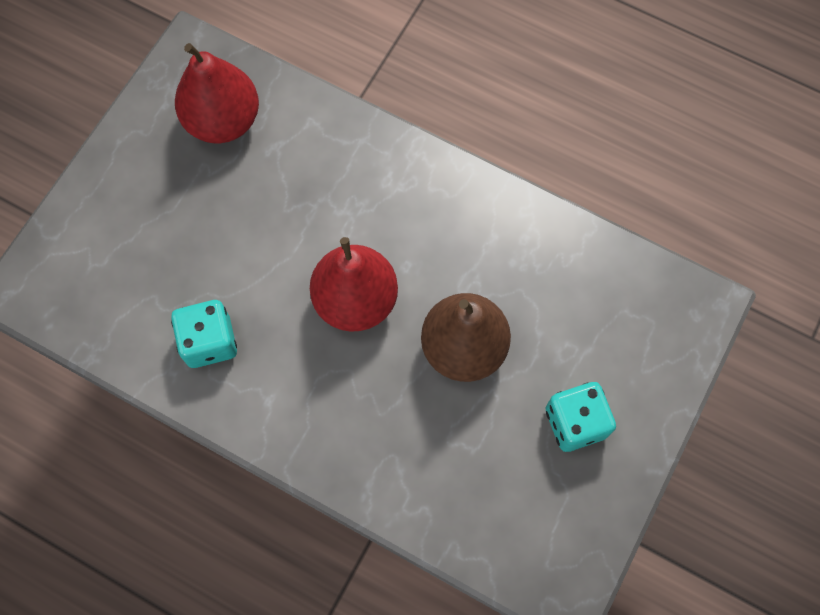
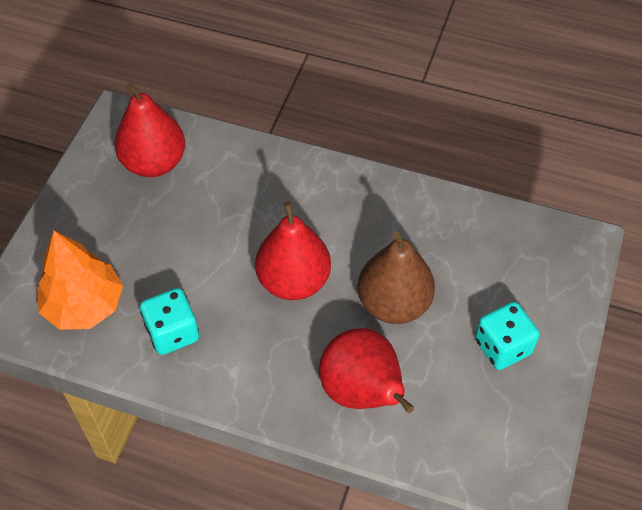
camera: 10 degrees left, 15 degrees down
(118, 291) = (84, 305): none -> orange tree
(405, 450) = (362, 392): none -> red pear

